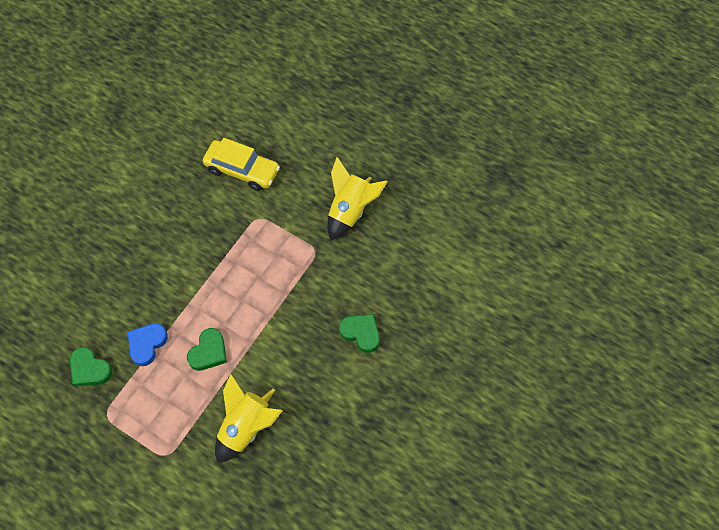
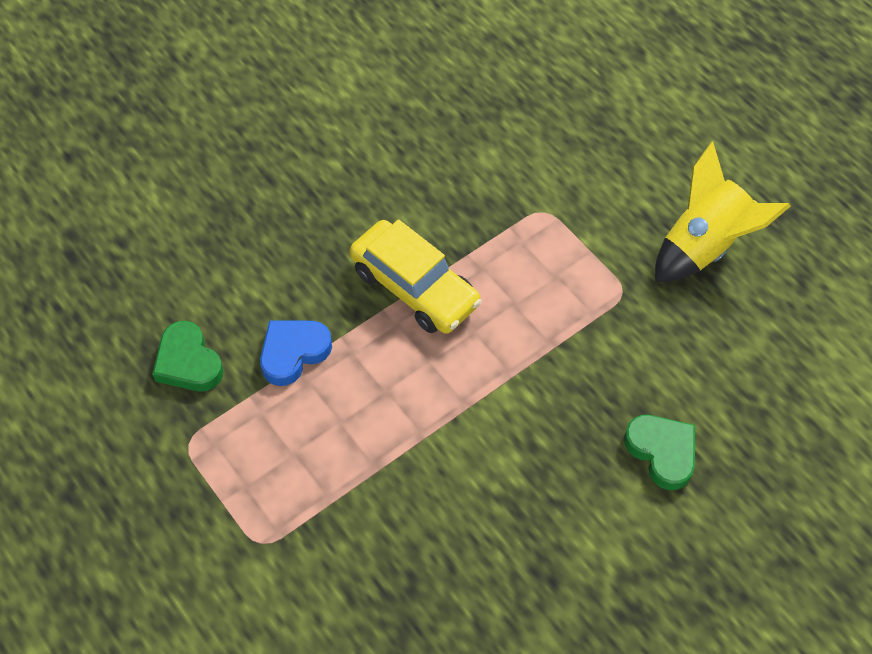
camera: 20 degrees right, 5 degrees down
(208, 352) = (390, 398): green heart -> none
(242, 170) = (540, 130): yellow car -> yellow car (414, 287)
(246, 427) = (411, 543): yellow rocket -> none

